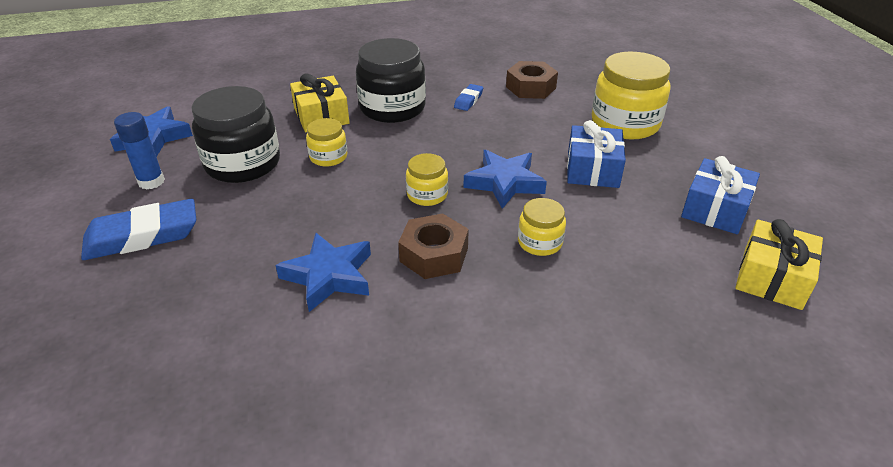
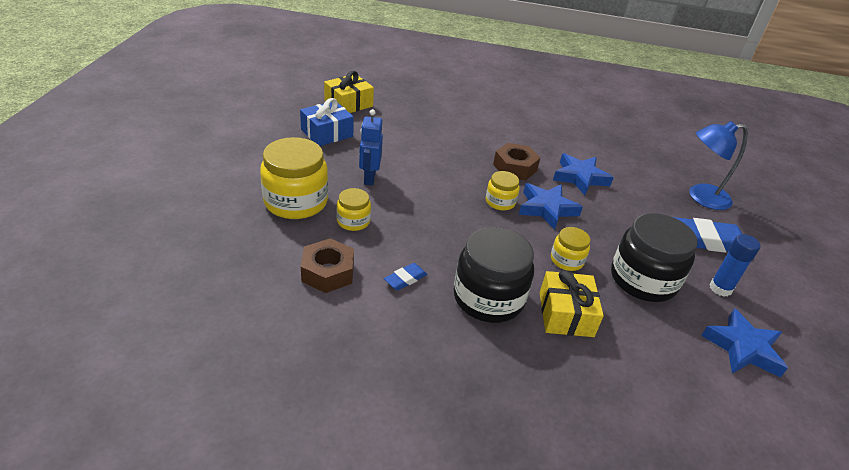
camera: 160 degrees left, 0 degrees up
(116, 316) = (701, 197): none -> blue lamp
(504, 183) = (440, 191): blue star -> blue star (547, 209)
(539, 242) = (449, 153): yellow jar -> yellow jar (353, 221)
(592, 169) = (369, 178): blue gift -> blue robot

